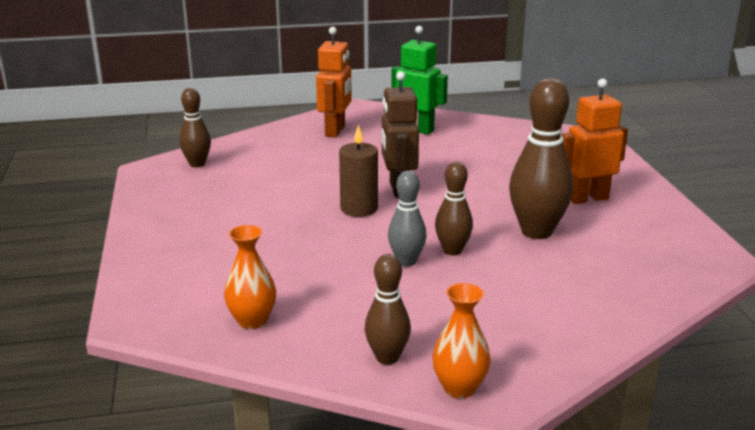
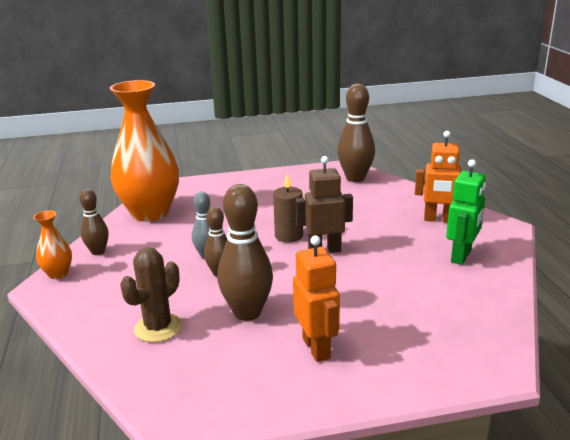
camera: 90 degrees right, 0 degrees up
(197, 164) = (355, 178): brown bowling pin -> brown bowling pin, size x1.72
(252, 321) = (150, 213): orange vase -> orange vase, size x2.31
(580, 284) = (158, 328): none -> brown cactus

